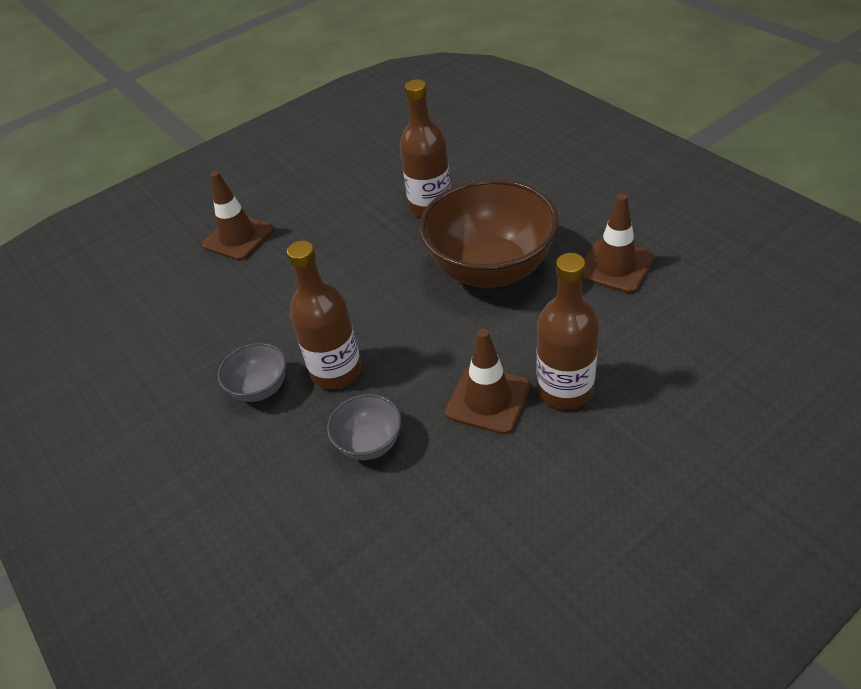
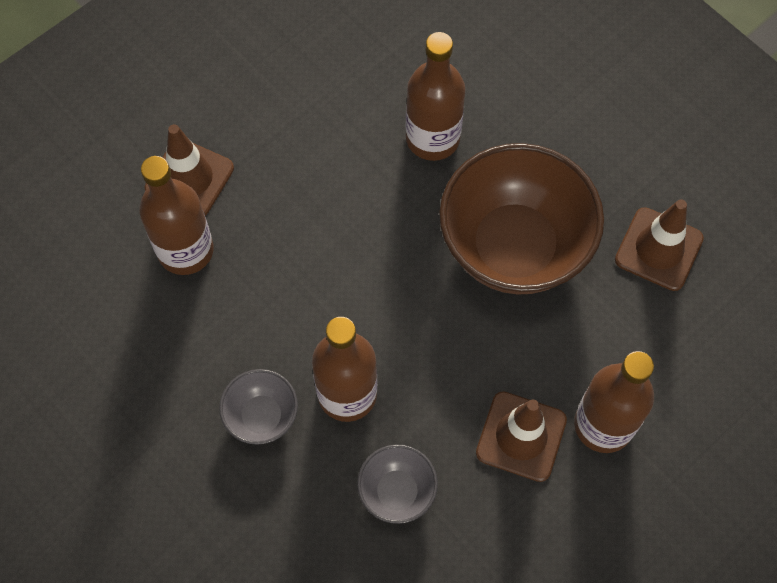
camera: 10 degrees left, 20 degrees up
(224, 280) = (185, 250): none -> brown bottle

